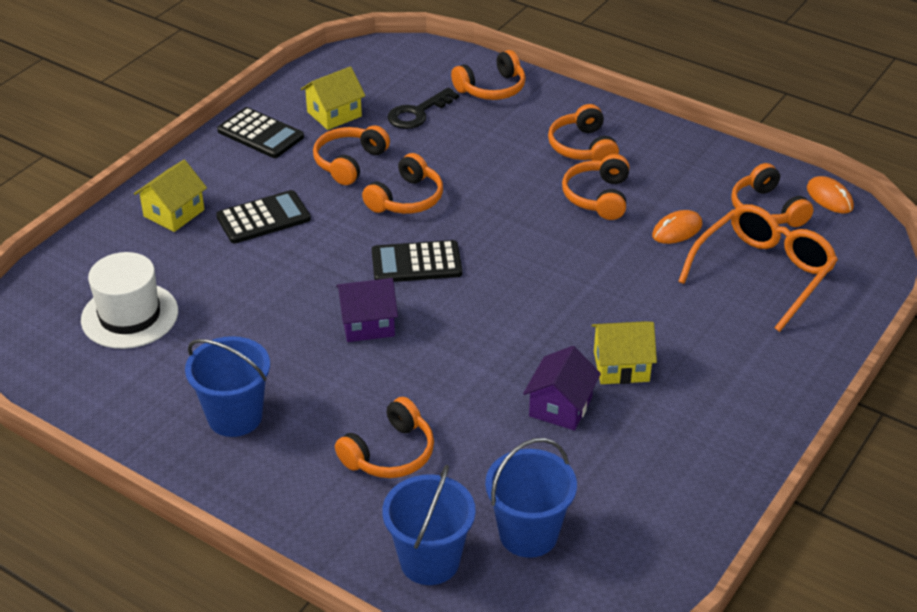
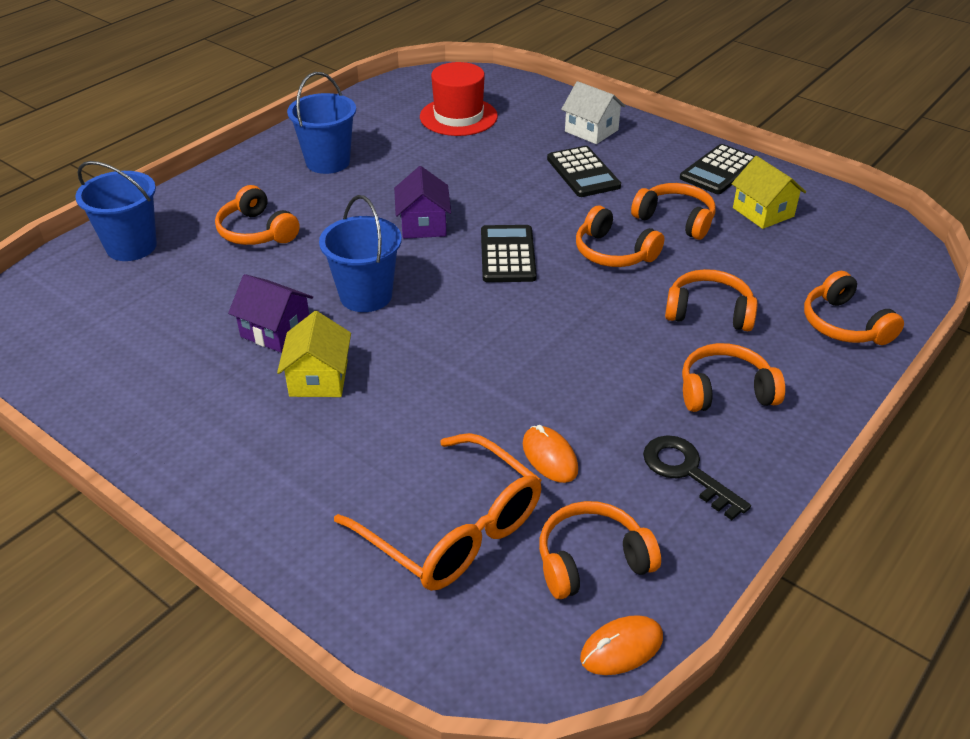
camera: 95 degrees right, 0 degrees up
(130, 315) = (458, 117): white hat -> red hat
(174, 213) = (591, 131): yellow house -> white house
(418, 113) = (776, 266): black key -> black key (686, 472)
(528, 534) = (130, 298): blue bucket -> blue bucket (366, 296)
(598, 197) = (619, 394): orange headphones -> orange headphones (709, 312)

